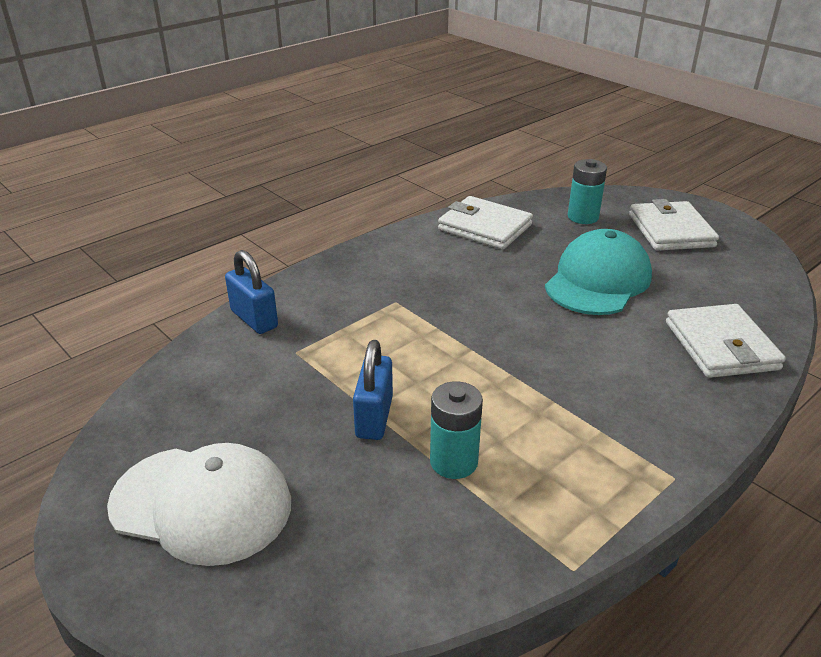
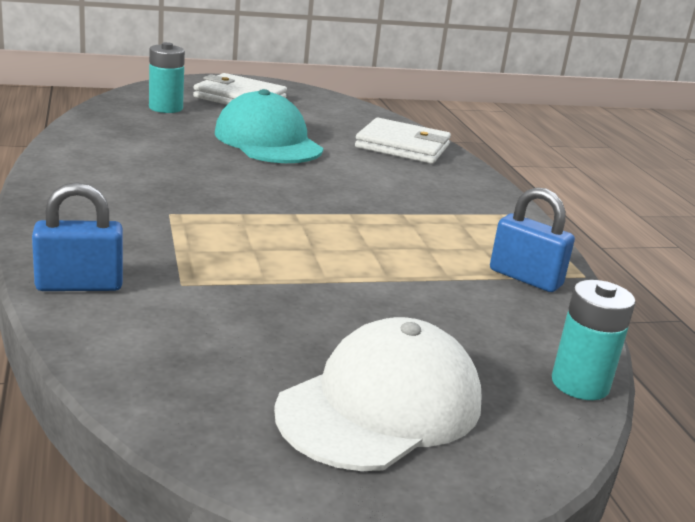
camera: 65 degrees left, 10 degrees down
(374, 417) = (341, 282): blue padlock -> blue padlock (525, 278)
(453, 462) = (437, 272): turquoise battery -> turquoise battery (580, 384)
(485, 227) = (109, 139): white wallet -> none

